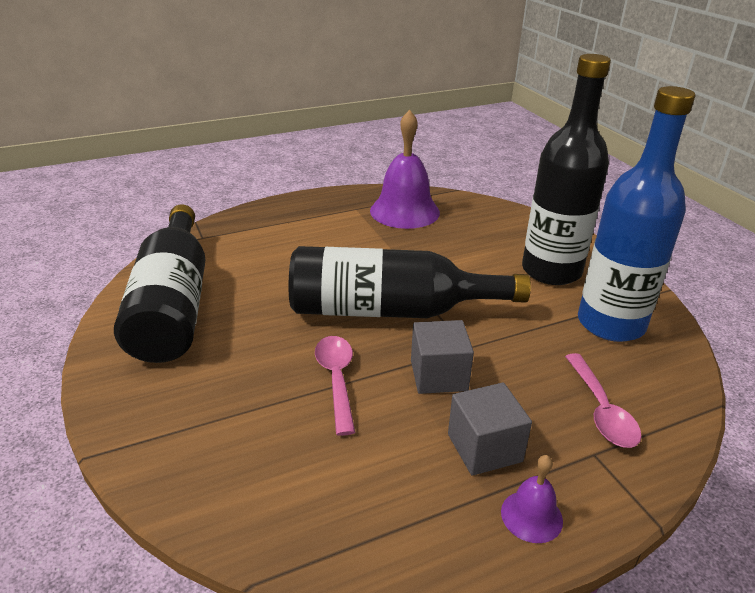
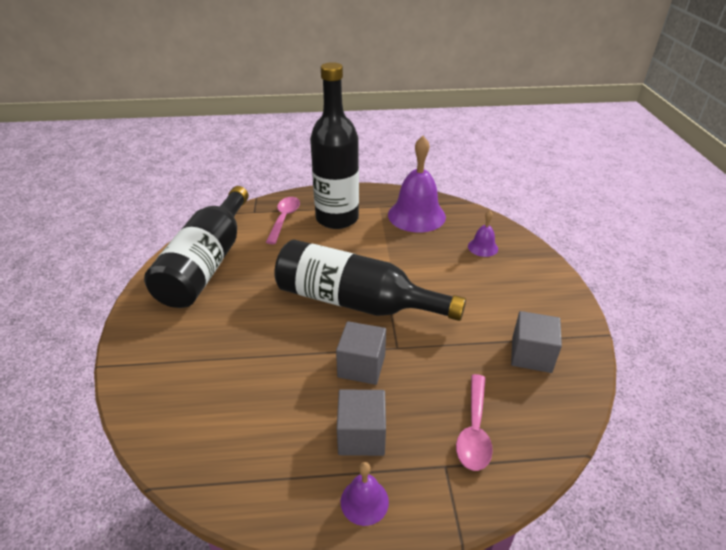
camera: 20 degrees right, 5 degrees up
(336, 379) = (285, 350): pink spoon -> pink spoon (284, 219)
(496, 231) = (483, 247): none -> purple bell
(551, 271) = (508, 294): black bottle -> black bottle (337, 218)
(610, 324) = (531, 355): blue bottle -> grey cube

